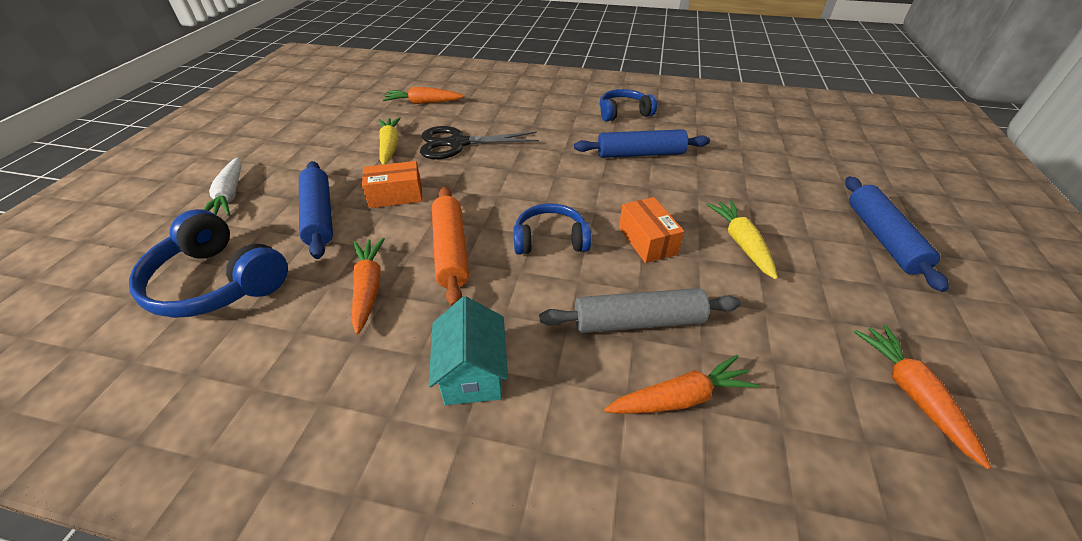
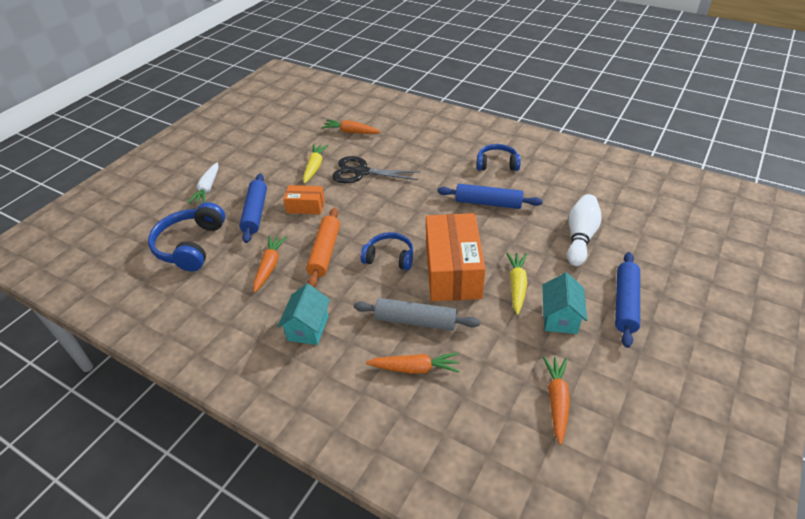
camera: 20 degrees right, 0 degrees up
(218, 282) = (191, 245): blue headphones -> blue headphones turned 45 degrees clockwise
(647, 240) = (453, 271): orange box -> orange box, size x1.98
(772, 173) = (580, 237): none -> white bowling pin
(823, 272) = (560, 318): none -> turquoise house

